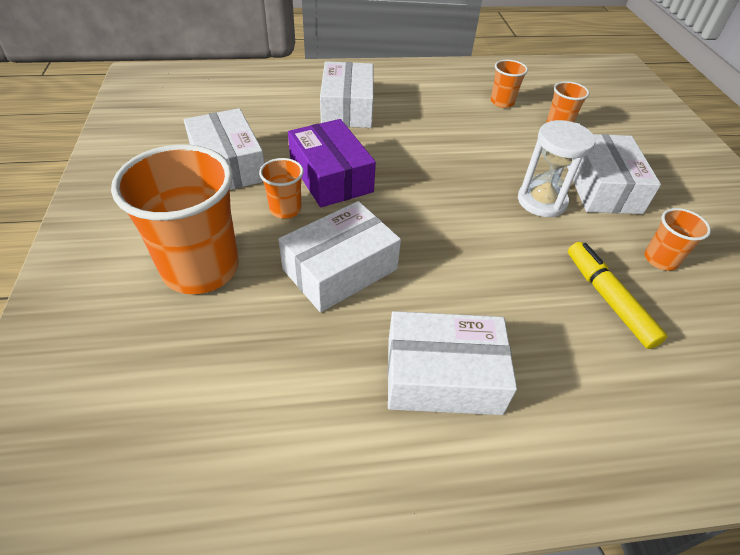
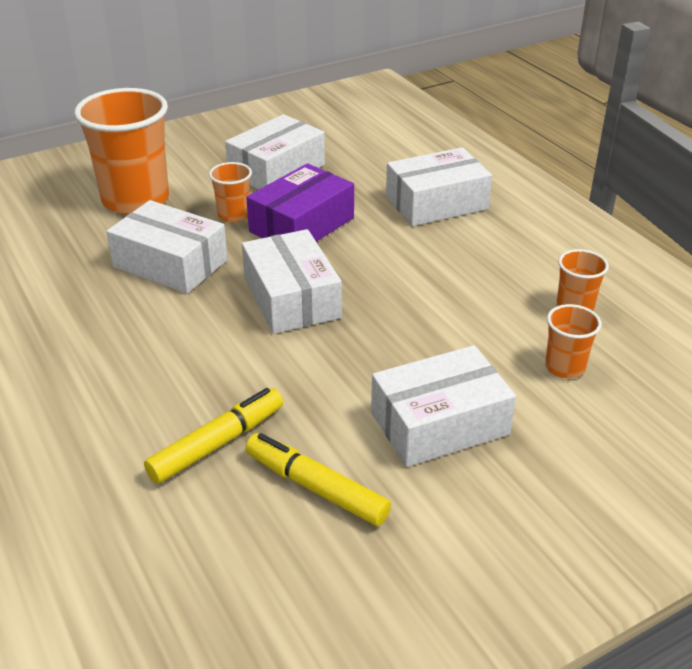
camera: 70 degrees right, 10 degrees down
(443, 376) = (67, 345): white box -> white box (291, 298)
(541, 201) = (366, 372): white hourglass -> none
(660, 259) = (316, 487): orange cup -> yellow marker

